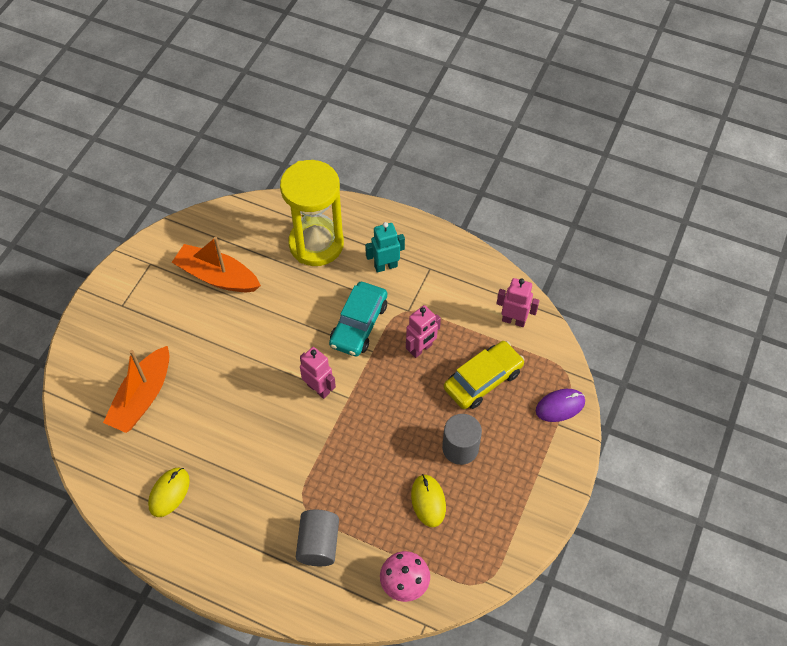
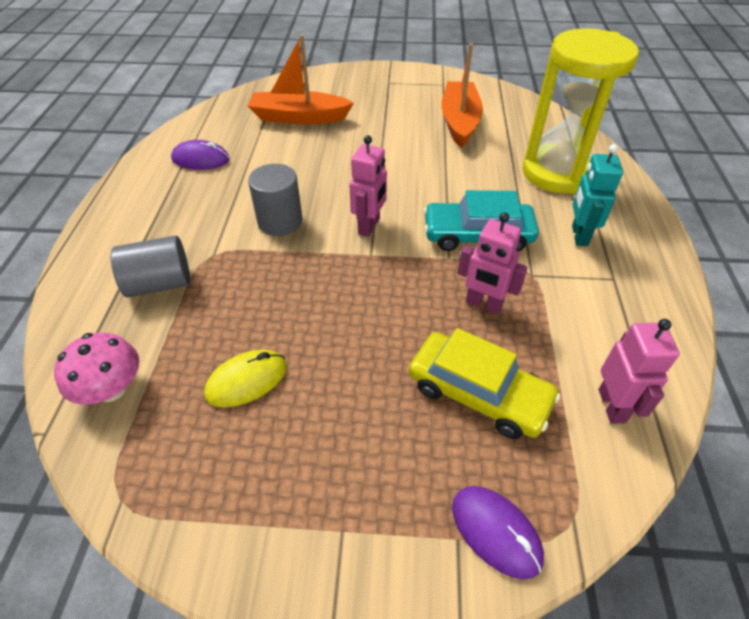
camera: 70 degrees right, 10 degrees down
(169, 493) = (201, 159): yellow mouse -> purple mouse
(385, 266) = (579, 235): turquoise robot -> turquoise robot turned 135 degrees counterclockwise
(460, 448) = (347, 396): grey cylinder -> grey cylinder (280, 221)

